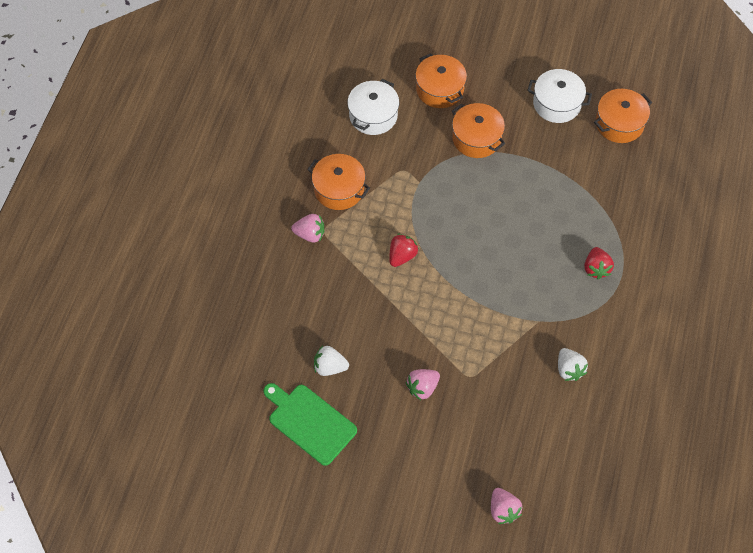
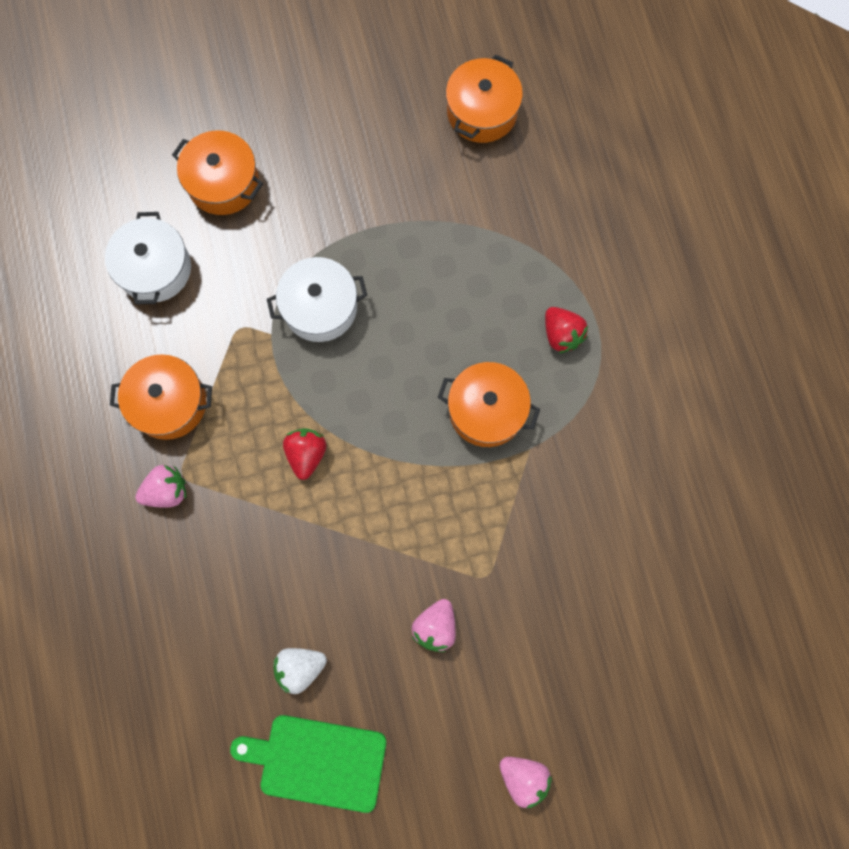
camera: 30 degrees left, 15 degrees up
(476, 138) = (311, 230): orange pot -> orange pot (486, 410)
(503, 510) = (626, 736): pink strawberry -> pink strawberry (523, 777)
(557, 104) = (387, 124): white pot -> white pot (320, 307)
(569, 369) = (603, 495): white strawberry -> none

